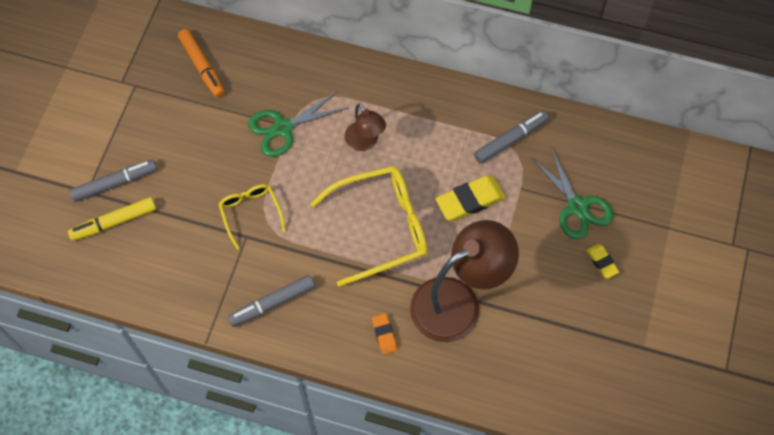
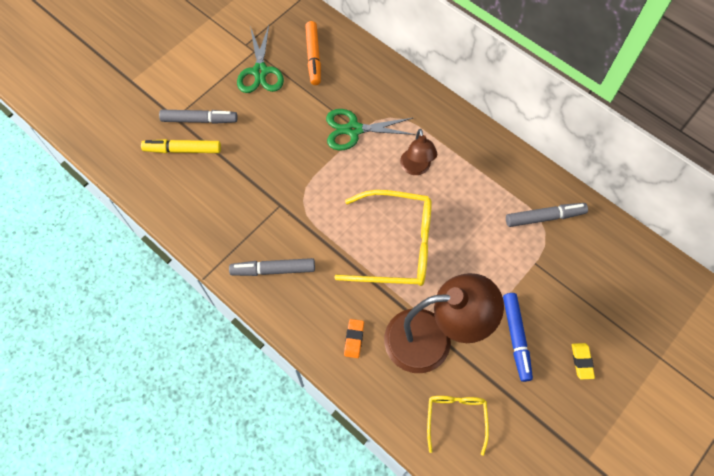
camera: 25 degrees right, 0 degrees up
(251, 213) = (293, 188): yellow glasses -> yellow glasses (456, 419)
(470, 201) = (484, 255): yellow eraser -> none
(534, 266) = (516, 338): none -> blue marker
(577, 206) = (580, 301): green scissors -> green scissors (260, 71)

